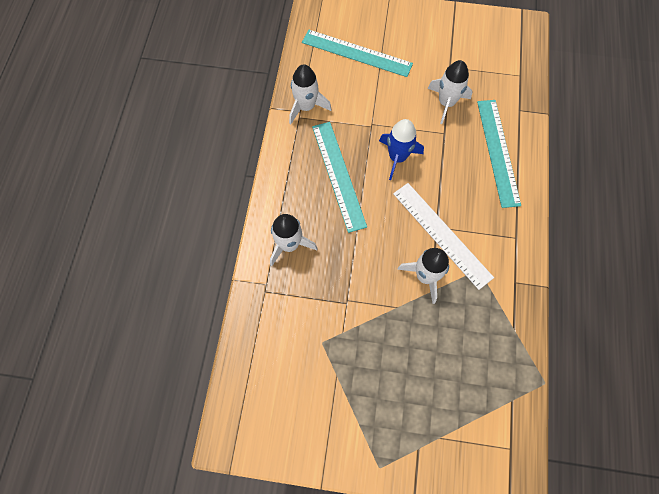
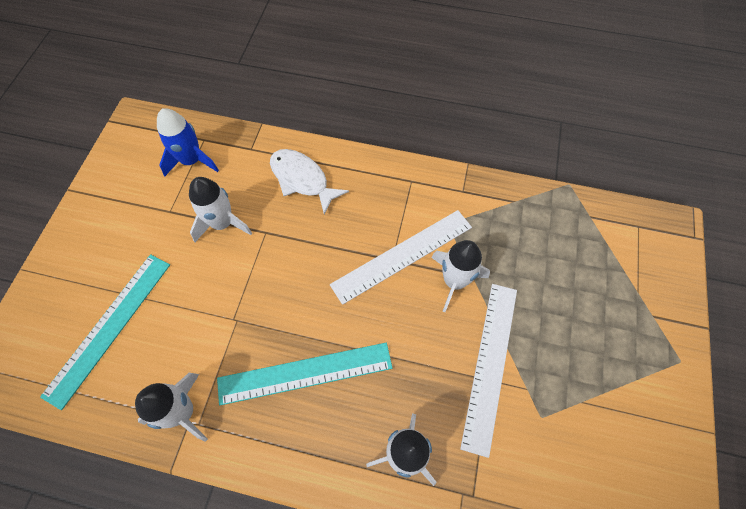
camera: 85 degrees left, 5 degrees down
(359, 304) = (490, 364): none -> white ruler
(397, 157) = (290, 292): blue rocket -> blue rocket (192, 160)
(498, 152) = (302, 179): turquoise ruler -> white fish

